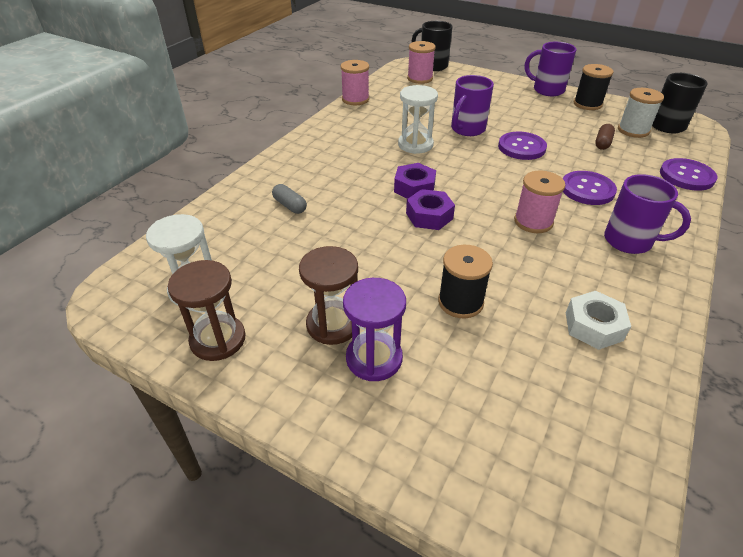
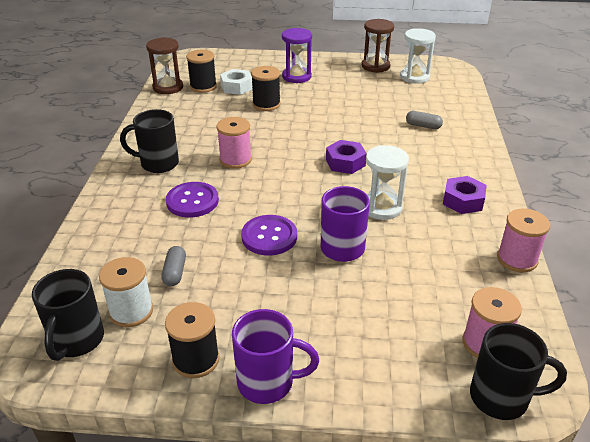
camera: 155 degrees right, 5 degrees down
(333, 324) = (327, 82): brown hourglass -> brown hourglass (168, 87)
(429, 216) = (317, 144): purple nut -> purple nut (463, 201)
(560, 389) = (203, 86): none -> black spool
(593, 326) = (186, 111): white nut -> white nut (236, 87)
(602, 143) = (175, 272): brown capsule -> grey capsule
(630, 241) = (158, 164): purple mug -> black mug
(686, 176) = (85, 246): purple button -> none

